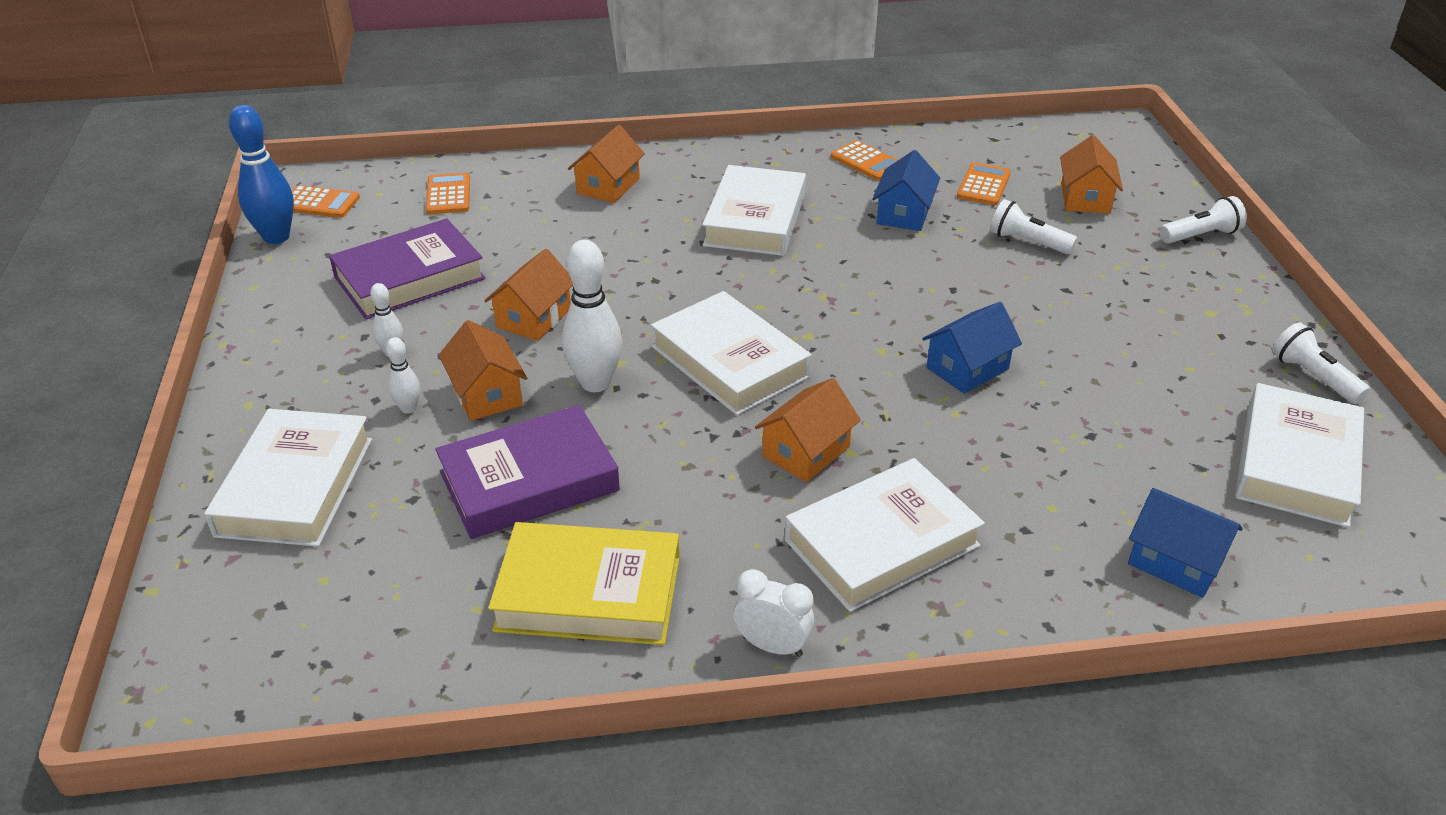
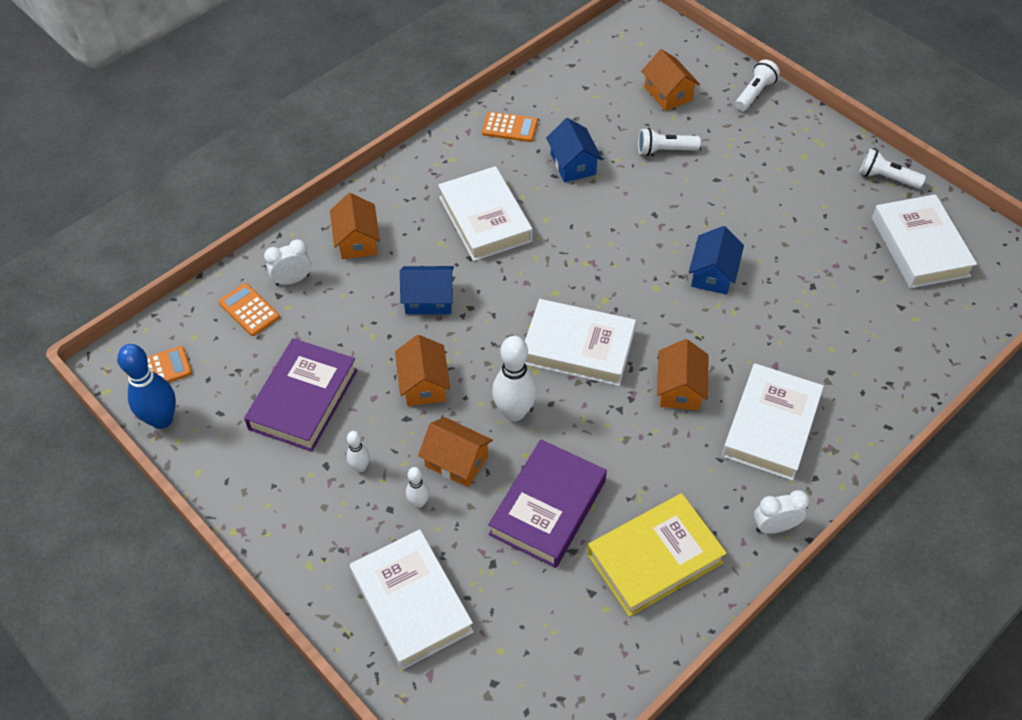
camera: 35 degrees left, 15 degrees up
(513, 190) = (292, 280): none -> white clock
(983, 185) = (599, 112): orange calculator -> none
(1175, 562) = (913, 348): blue house -> blue house (429, 299)

